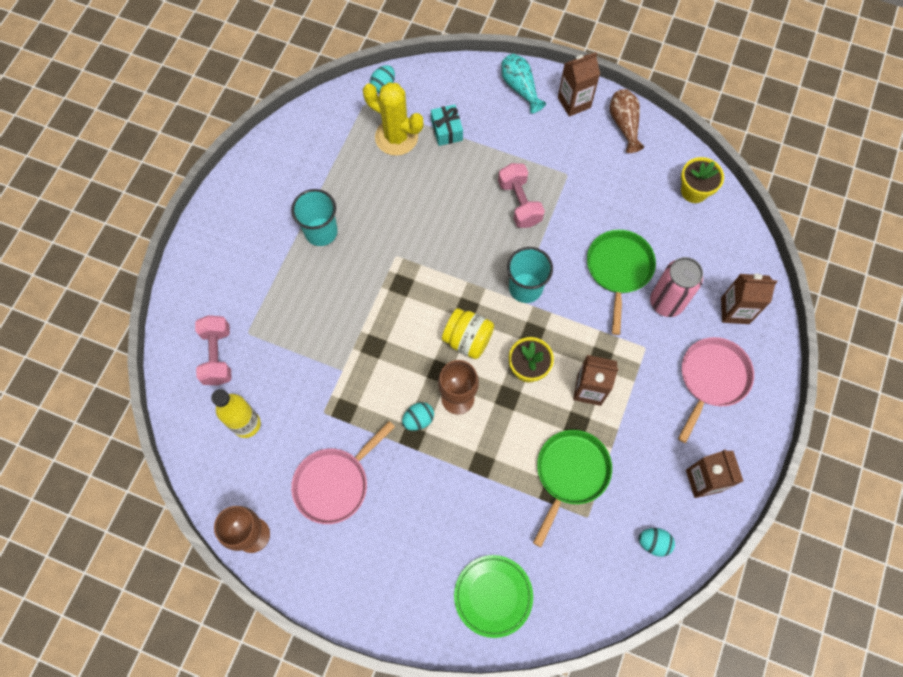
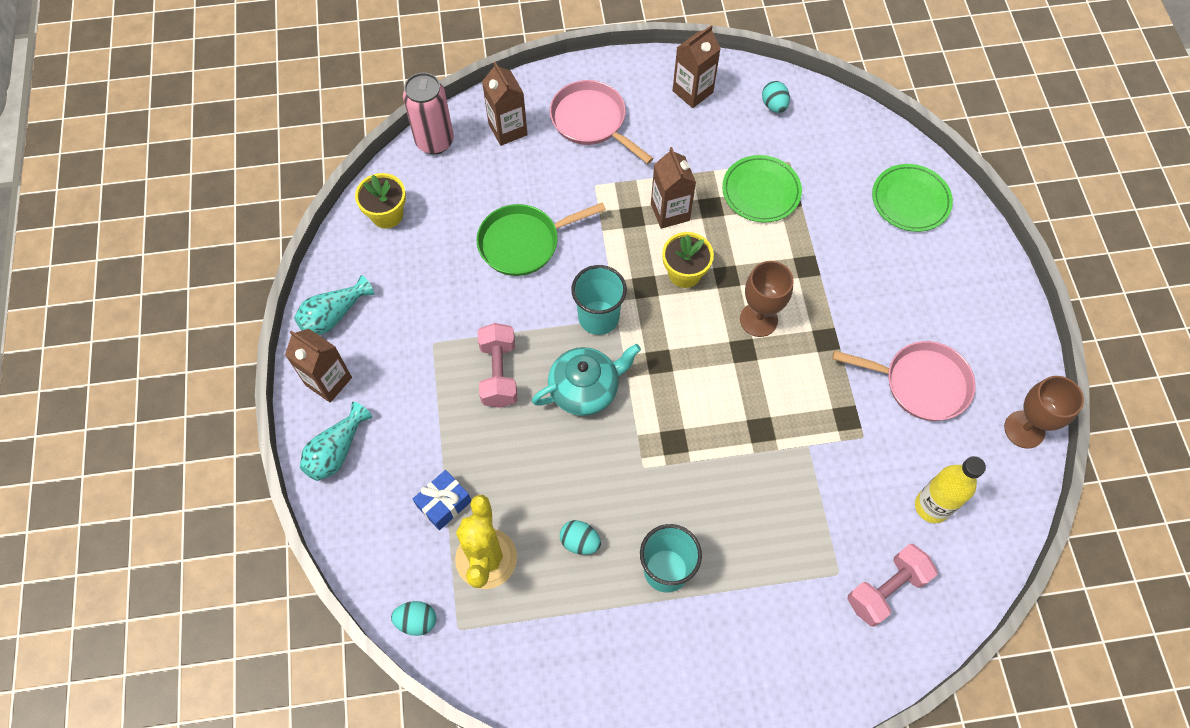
camera: 120 degrees left, 5 degrees down
(418, 419) = (805, 343): turquoise egg -> turquoise egg (580, 542)
(446, 130) = (444, 504): turquoise gift -> blue gift
(467, 340) = (692, 342): yellow jar -> none
(474, 250) = (585, 389): none -> turquoise teapot
(519, 203) = (499, 373): pink dumbbell -> pink dumbbell turned 45 degrees counterclockwise
(570, 473) = (761, 191): green pan -> green plate
(624, 125) = (334, 315): brown vase -> turquoise vase
(666, 302) = (535, 187): pink can -> pink can (435, 141)
(712, 379) = (591, 121): pink pan -> pink pan turned 45 degrees clockwise

